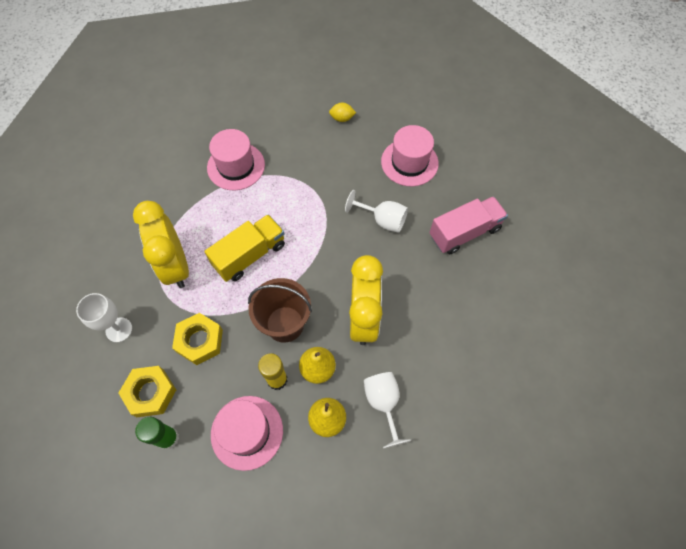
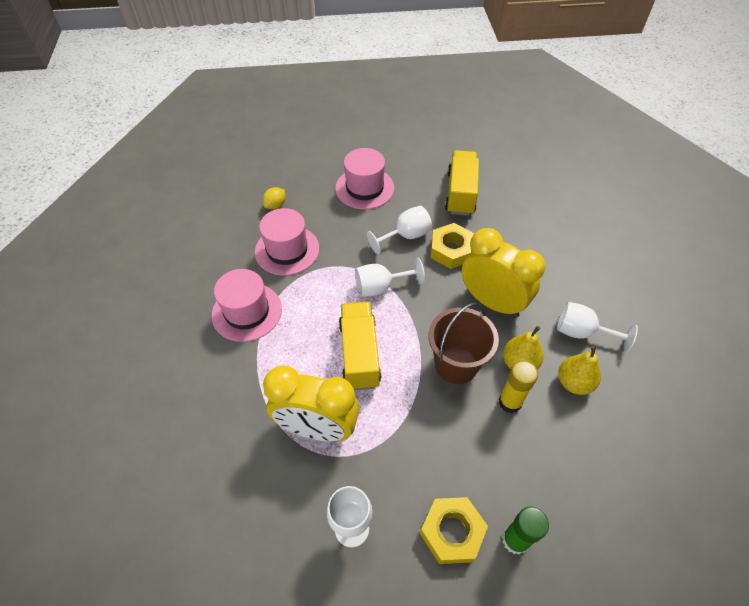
camera: 55 degrees left, 10 degrees down
(200, 341) = (423, 450): yellow nut -> yellow nut (451, 250)
(247, 432) = (550, 458): pink hat -> pink hat (287, 250)
(318, 233) = (380, 287): none -> white goblet
(464, 232) = (460, 193): pink truck -> yellow truck

